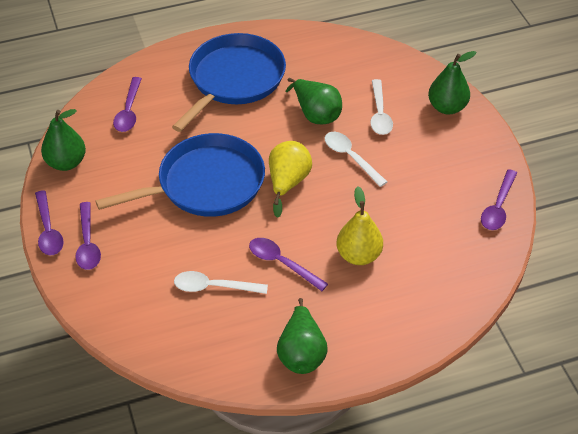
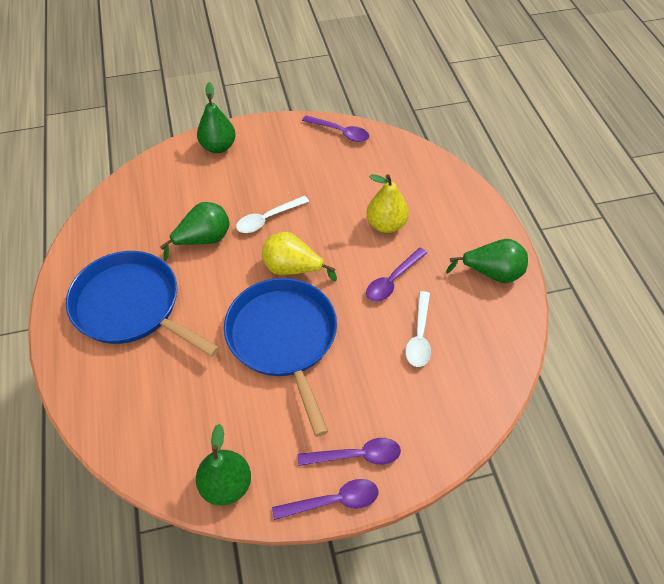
camera: 85 degrees left, 5 degrees up
(128, 111) = (154, 415): purple spoon -> none
(379, 114) = (215, 193): white spoon -> none

